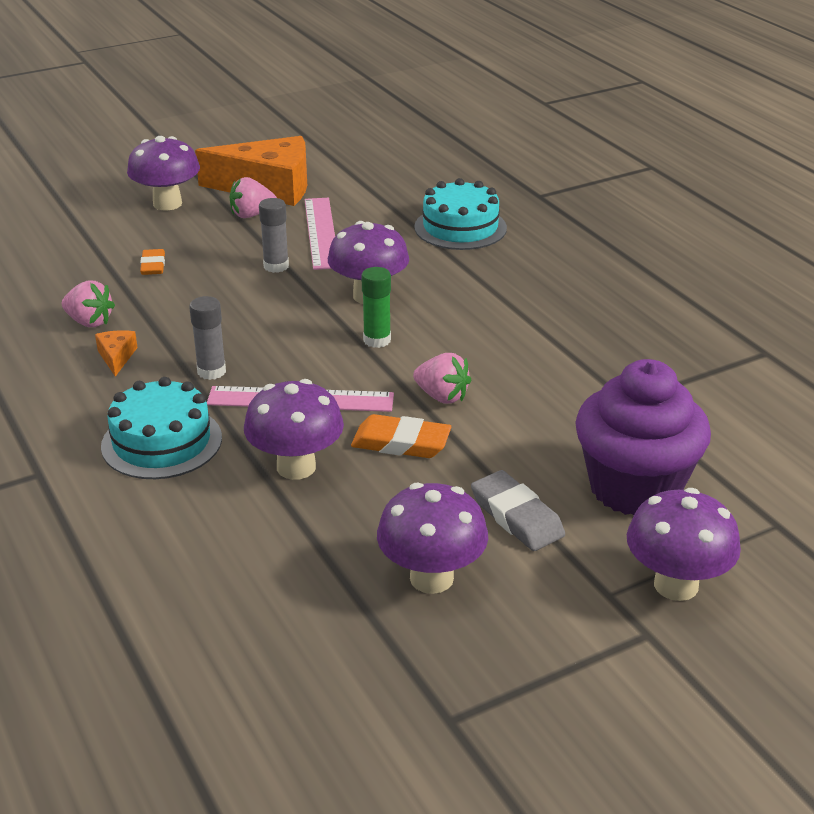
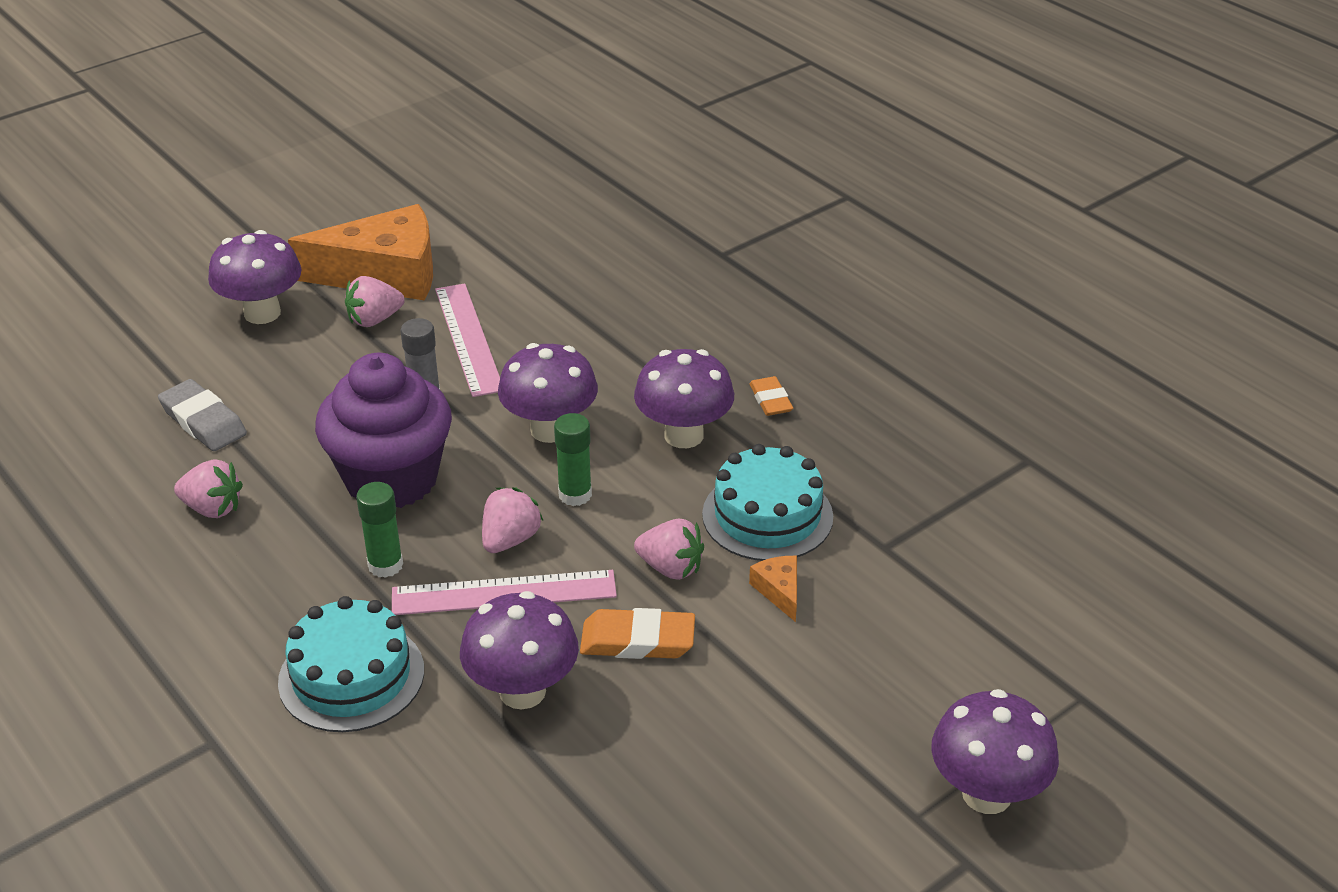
camera: 10 degrees left, 5 degrees up
(116, 357) = (261, 557): orange cheese -> orange cheese (779, 591)
(153, 265) = (269, 412): orange eraser -> orange eraser (770, 400)
(211, 371) = (385, 565): grey glue stick -> green glue stick
(316, 364) = (510, 539): none -> pink strawberry
(431, 578) = (715, 823): purple mushroom -> purple mushroom (683, 435)
(460, 227) = (637, 313): turquoise cake -> turquoise cake (767, 515)
(516, 516) = (793, 726): grey eraser -> grey eraser (203, 421)
(634, 488) = (917, 669): purple cupcake -> purple cupcake (391, 479)

